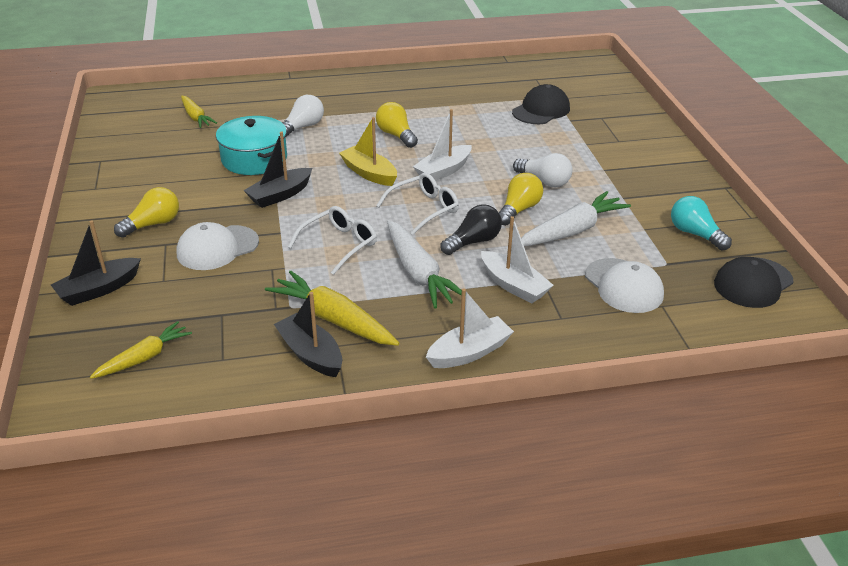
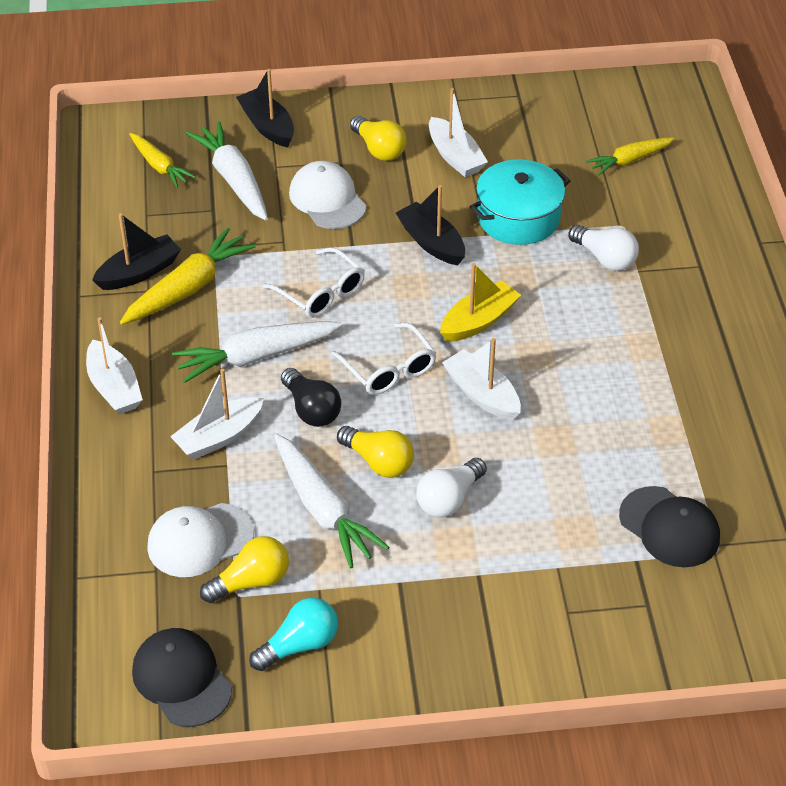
camera: 95 degrees right, 10 degrees up
(173, 187) = (455, 157): none -> white boat
(178, 304) = (234, 180): none -> white carrot
(396, 135) = (582, 351): yellow light bulb -> yellow light bulb (251, 581)

